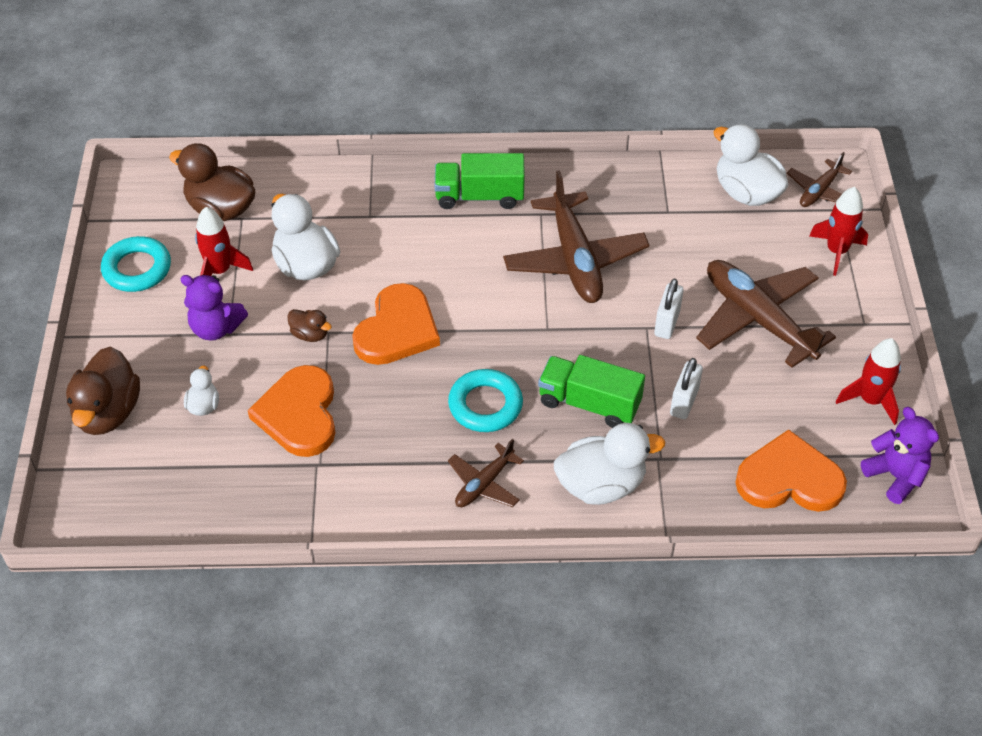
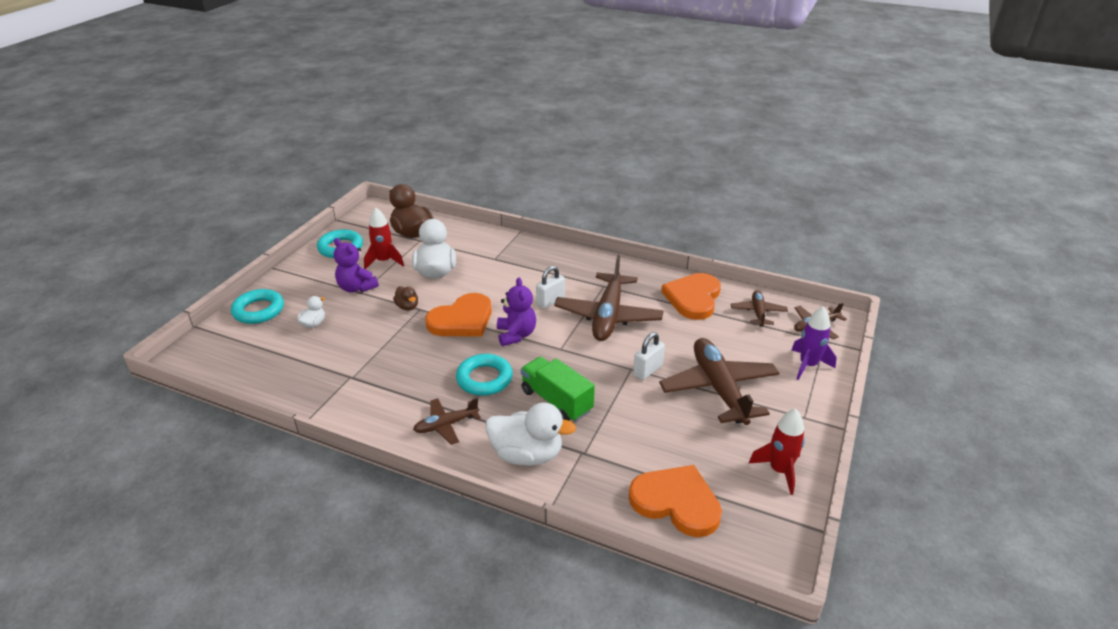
camera: 25 degrees right, 15 degrees down
(108, 412) = (258, 310): brown duck -> turquoise ring
(299, 414) = (364, 346): orange heart -> orange heart (693, 298)
(479, 196) = (570, 267): green truck -> none
(684, 402) = (627, 422): white padlock -> white padlock (550, 301)
(746, 193) = (758, 312): white duck -> brown plane
(836, 251) = (808, 365): red rocket -> purple rocket
(895, 476) = (770, 533): purple teddy bear -> purple teddy bear (516, 335)

